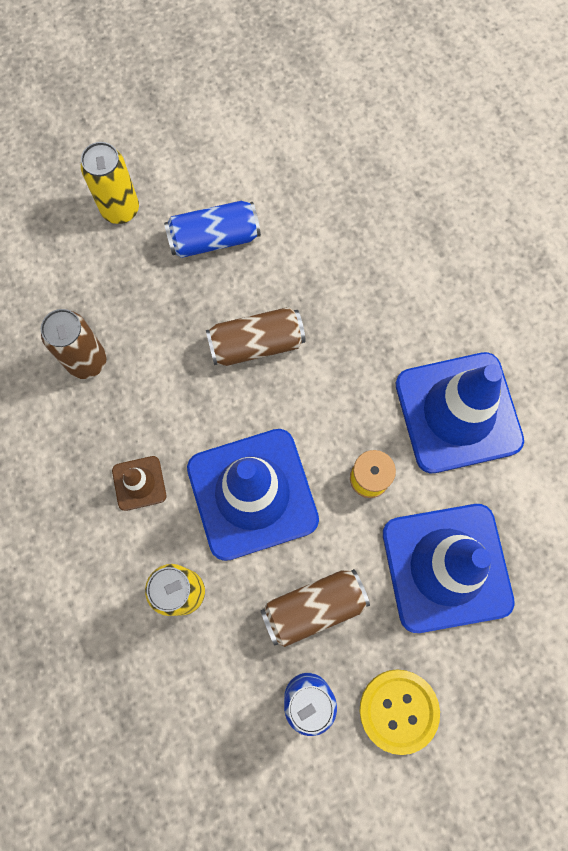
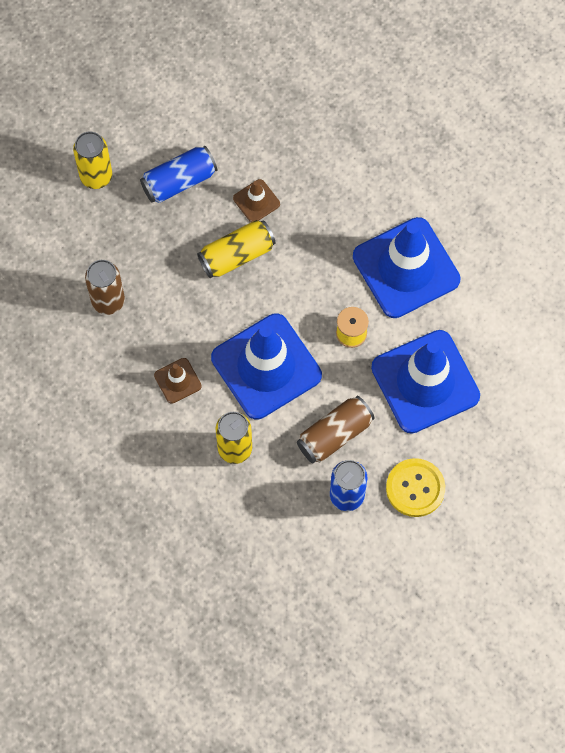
camera: 15 degrees left, 5 degrees down
(256, 344) = (237, 255): brown can -> yellow can
(298, 284) = (256, 201): none -> brown traffic cone

